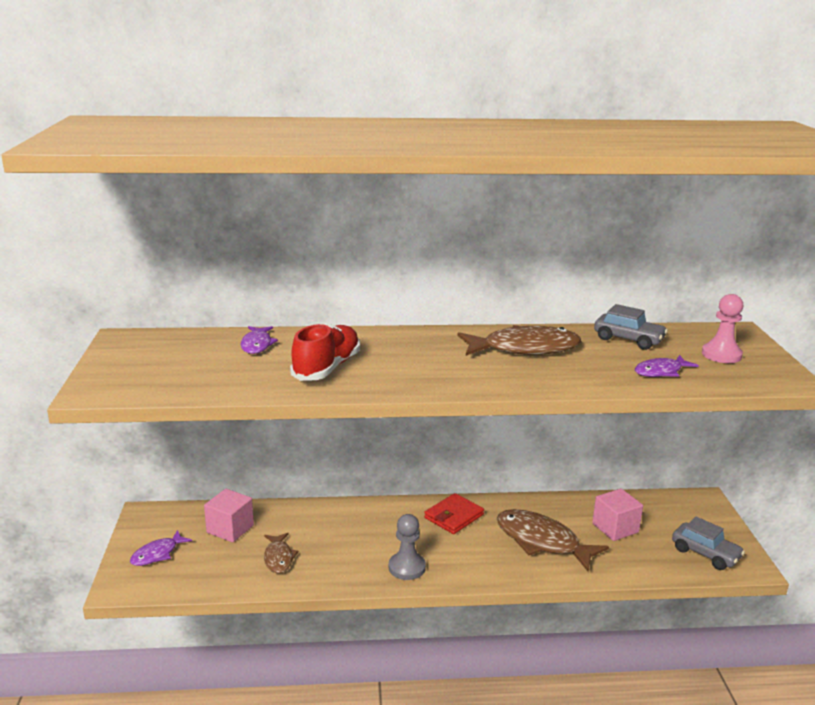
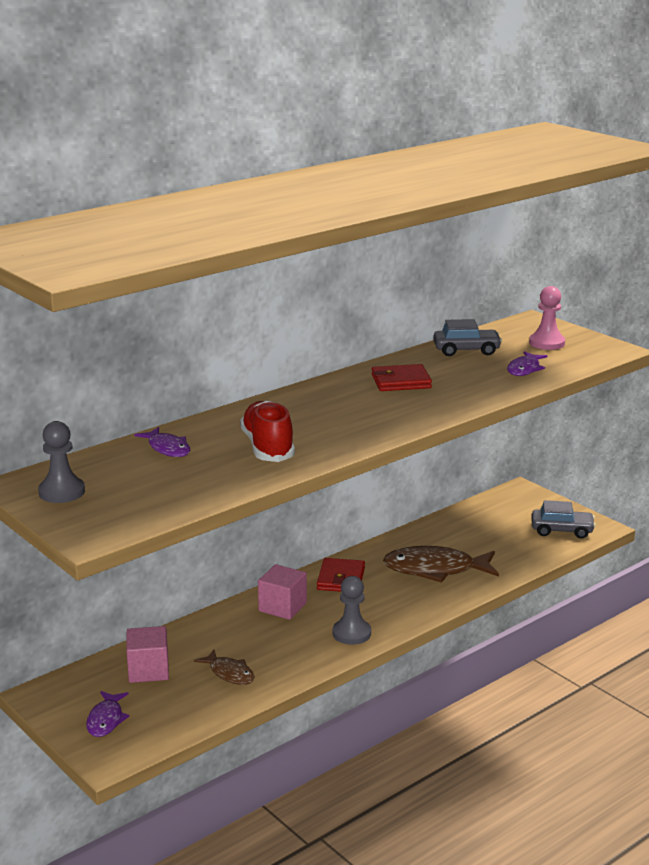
camera: 35 degrees left, 0 degrees up
(135, 352) = (61, 492): none -> grey pawn
(524, 349) = (401, 381): brown fish -> red wallet
(615, 528) = (478, 537): pink cube -> pink cube (282, 607)

